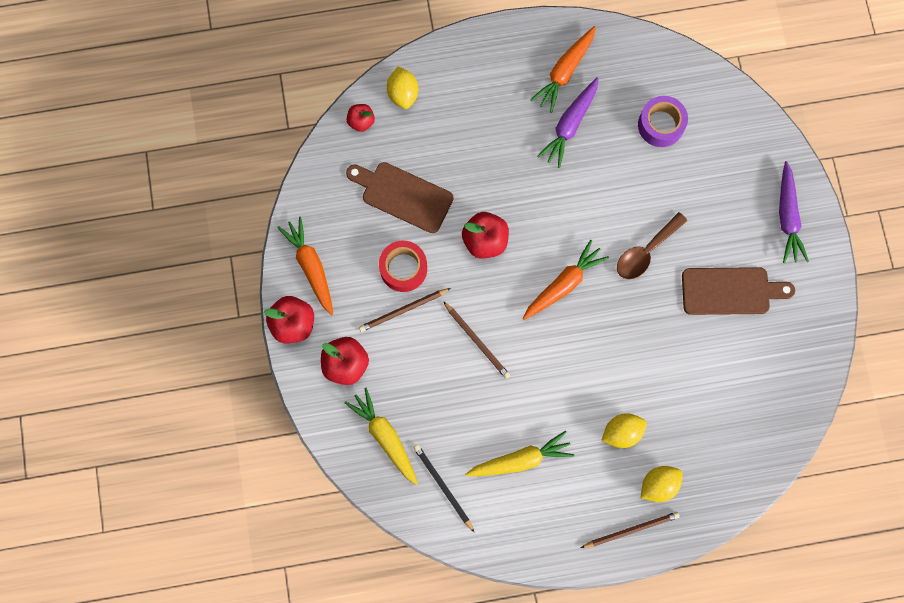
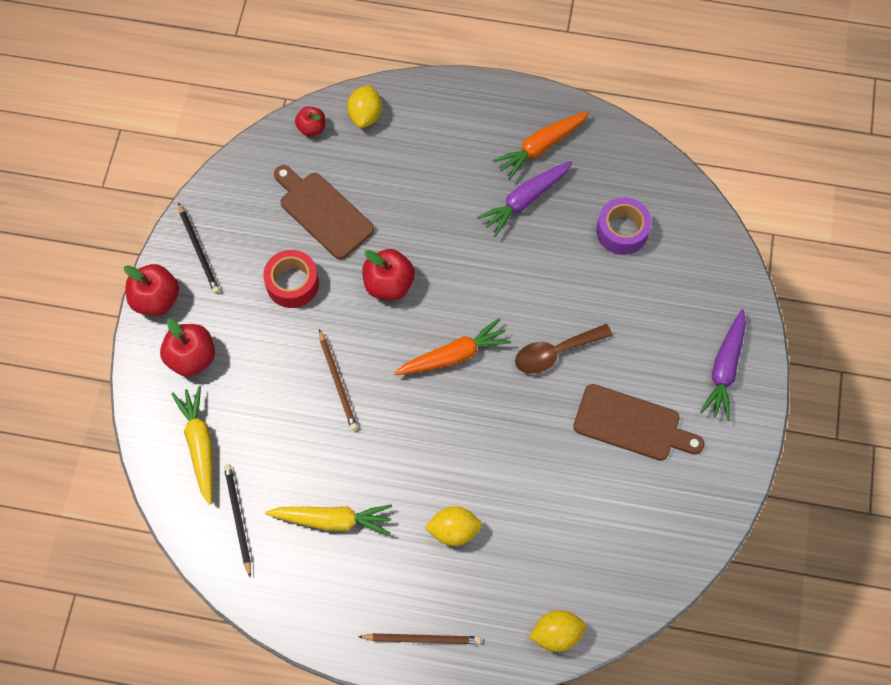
camera: 20 degrees right, 10 degrees down
(311, 267) = (199, 250): orange carrot -> black pencil
(403, 310) = (274, 325): brown pencil -> none
(658, 484) = (471, 601): yellow lemon -> yellow lemon (556, 634)

